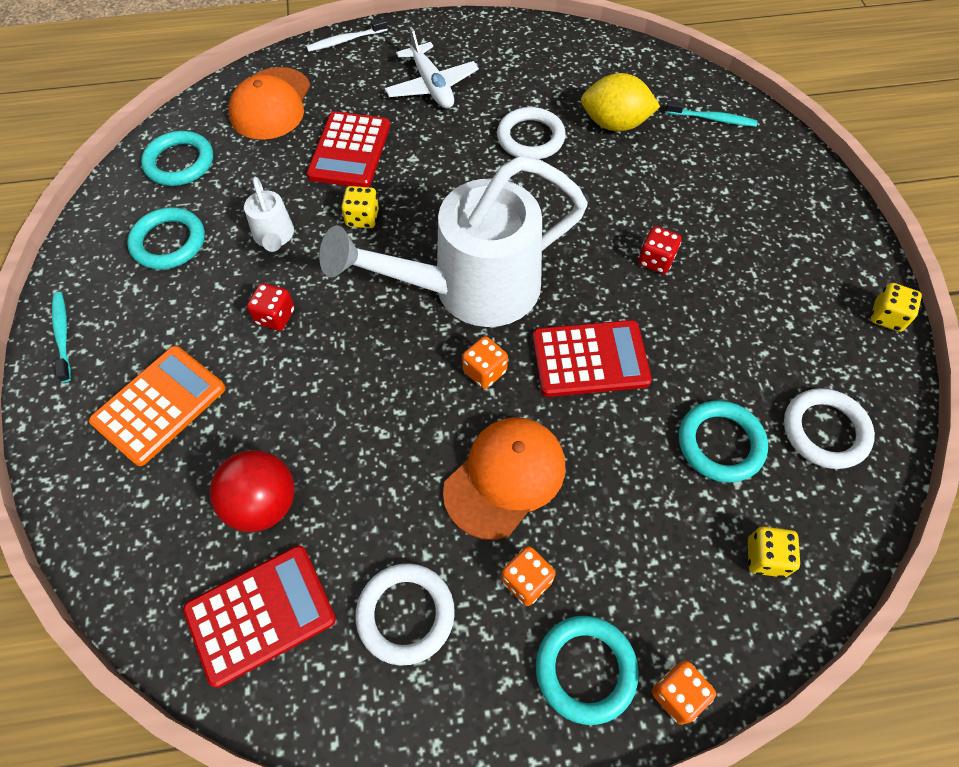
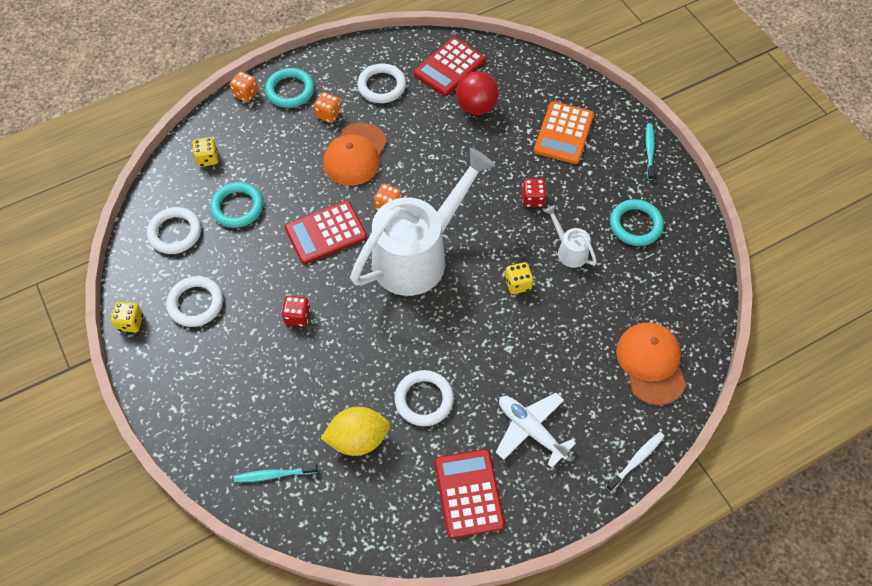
camera: 160 degrees right, 0 degrees up
(63, 335) = (649, 151): turquoise toothbrush -> turquoise toothbrush turned 135 degrees counterclockwise
(179, 162) = (678, 286): turquoise ring -> none
(349, 151) = (560, 338): red calculator -> red calculator (468, 493)
(794, 315) = (195, 303): none -> white ring

